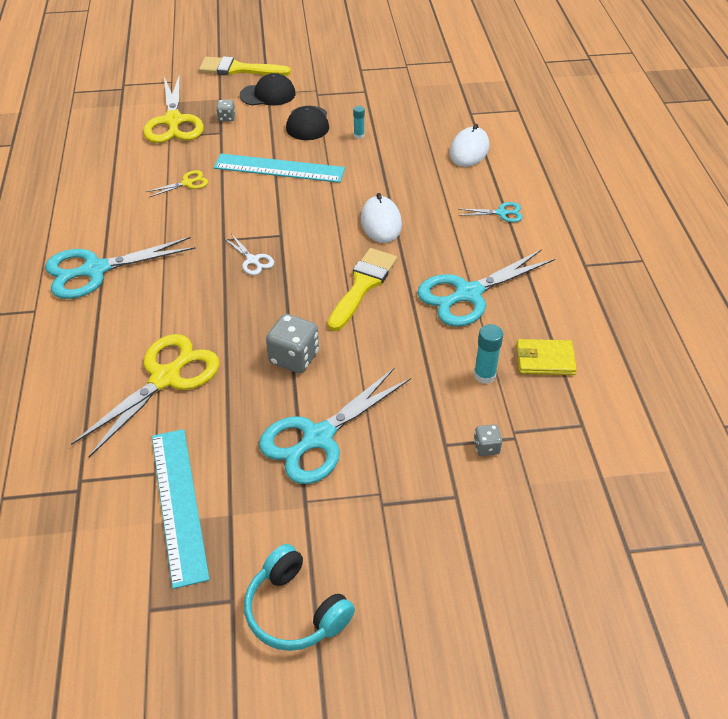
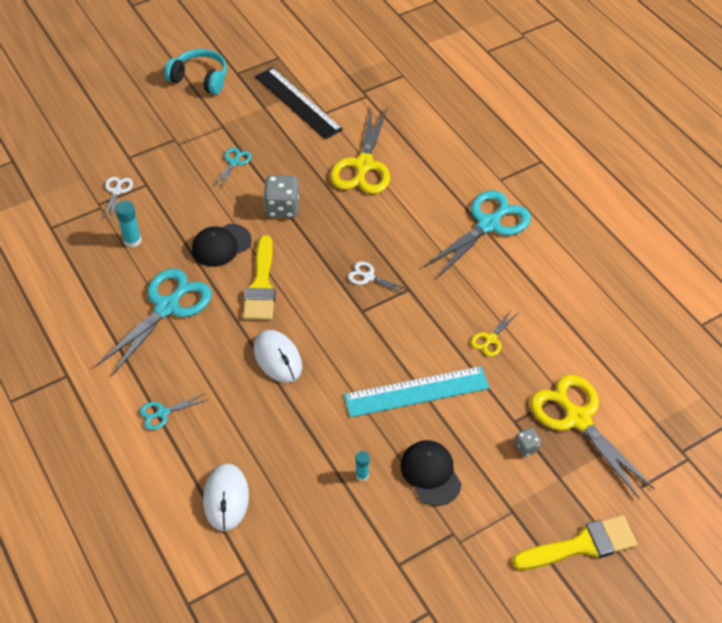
camera: 155 degrees right, 5 degrees up
(179, 504) = (298, 103): turquoise ruler -> black ruler
(268, 94) = (510, 508): black cap -> black cap (221, 245)
(318, 437) = (234, 162): turquoise scissors -> turquoise scissors, size x0.46
(486, 447) = (117, 191): grey dice -> white scissors
(545, 360) = (87, 268): yellow wallet -> none

